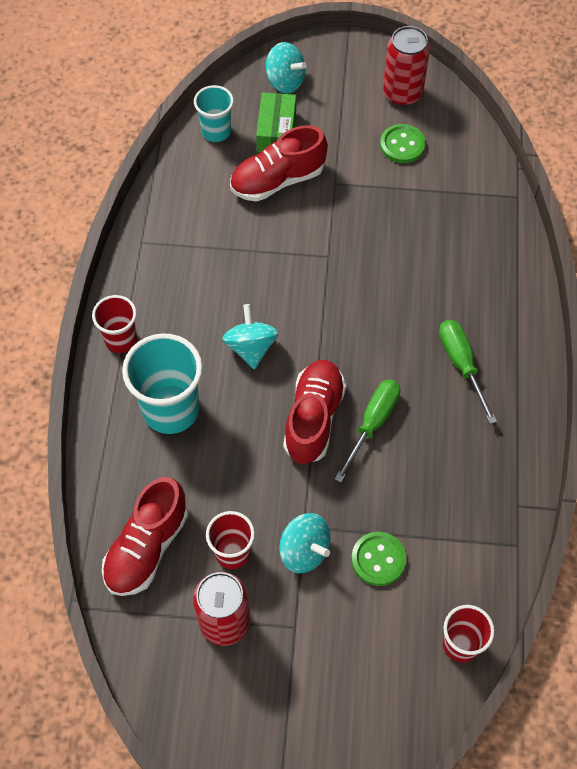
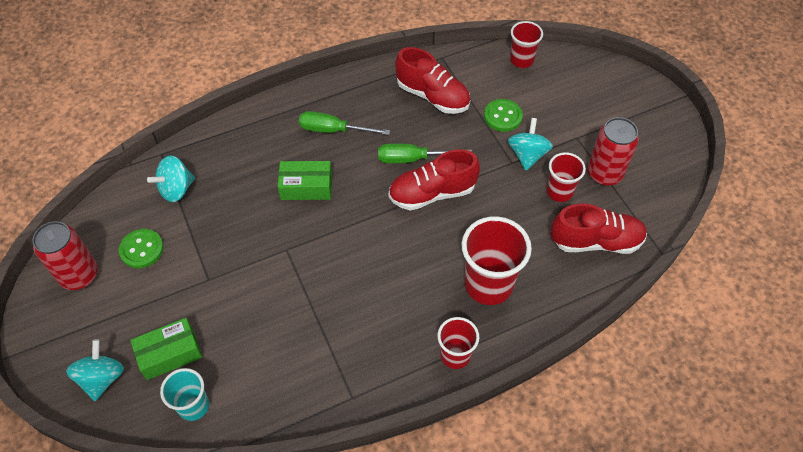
camera: 120 degrees left, 5 degrees down
(171, 410) = (488, 284): turquoise cup -> red cup
(251, 347) = (401, 260): turquoise spinning top -> turquoise spinning top (176, 189)
(277, 180) = (227, 324): red shoe -> red shoe (432, 96)
(395, 305) = (306, 187): none -> green box
(461, 365) = (333, 130): green screwdriver -> green screwdriver turned 60 degrees clockwise

